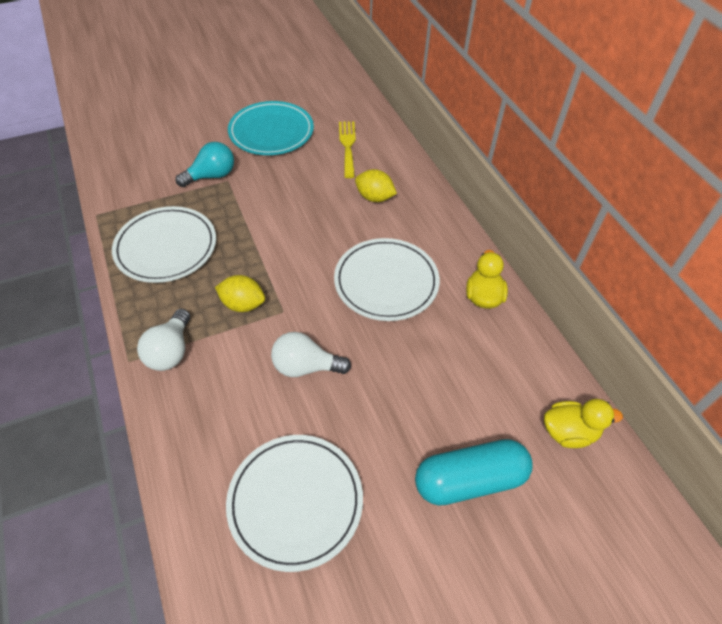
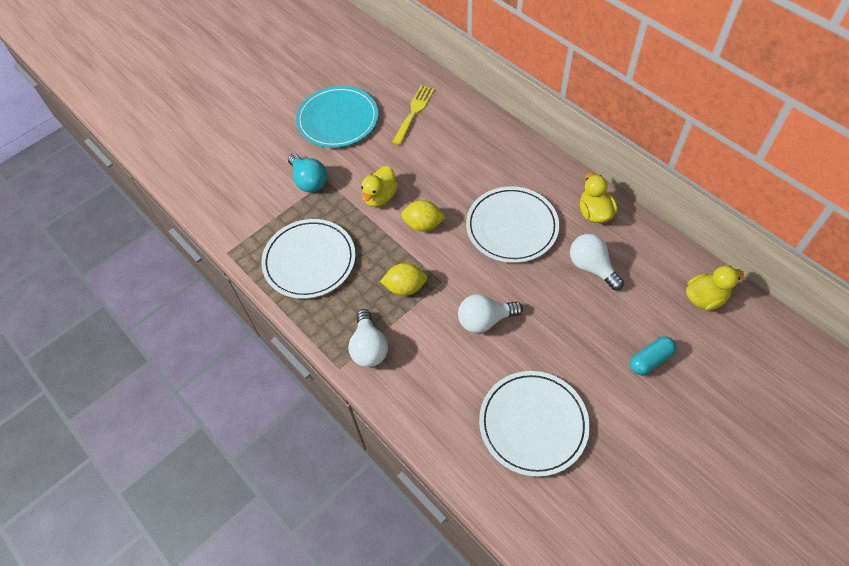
camera: 15 degrees left, 5 degrees up
(211, 176) = (309, 181): turquoise light bulb -> turquoise light bulb turned 105 degrees clockwise
(269, 211) = (380, 197): none -> yellow duck
(347, 146) = (414, 112): yellow fork -> yellow fork turned 45 degrees clockwise
(374, 197) = (463, 154): yellow lemon -> yellow lemon (423, 225)
(452, 352) = (592, 267): none -> white light bulb
(469, 480) = (650, 360): turquoise capsule -> turquoise capsule, size x0.57

